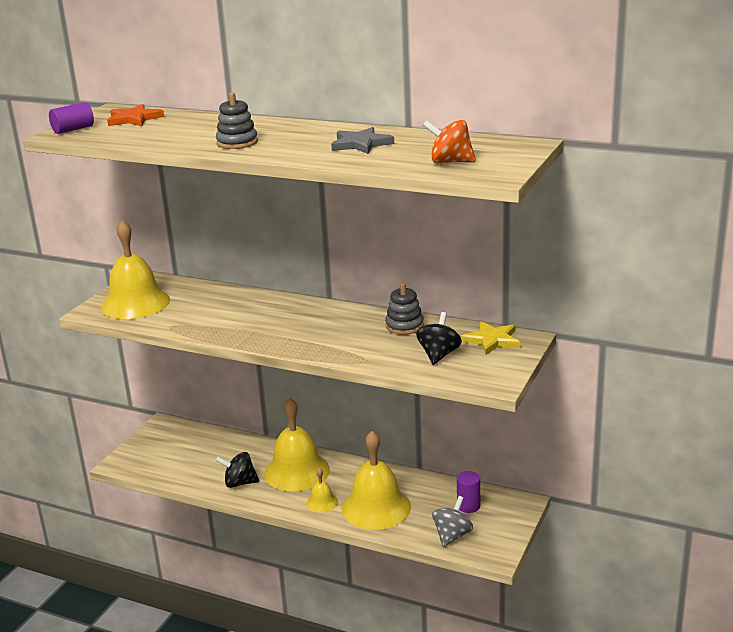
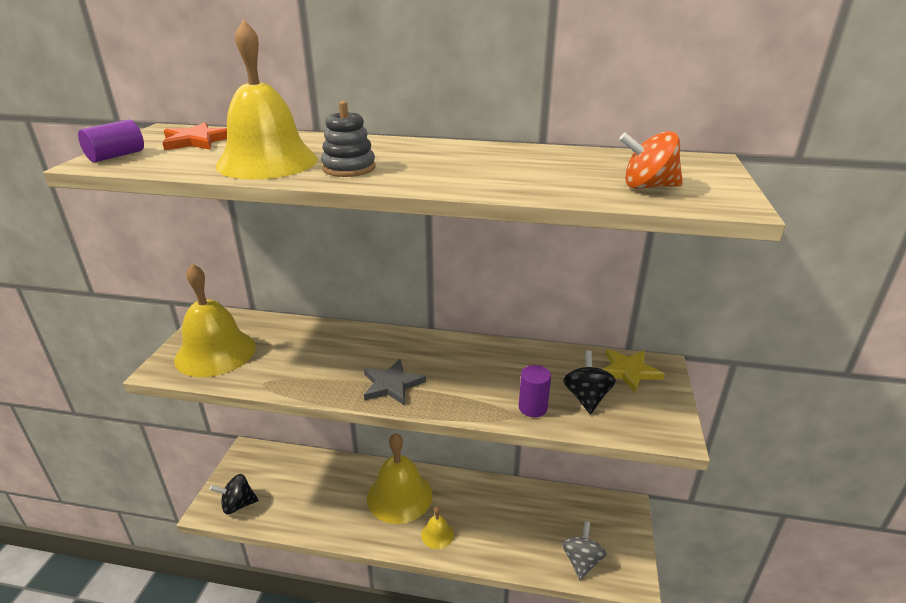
camera: 15 degrees left, 5 degrees up
(239, 483) = (345, 520): black spinning top -> black spinning top (238, 505)
(361, 144) = (509, 165): grey star -> grey star (392, 384)
(376, 507) = (493, 533): yellow bell -> yellow bell (267, 162)
(404, 326) = (528, 359): grey stacking toy -> none
(468, 506) = (580, 518): purple cylinder -> purple cylinder (532, 408)

